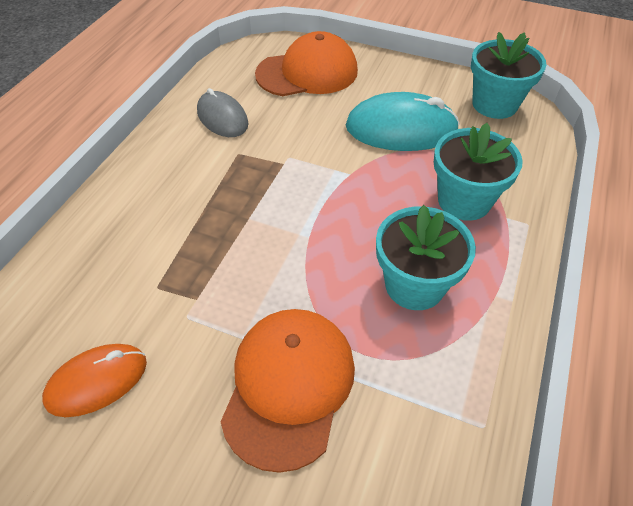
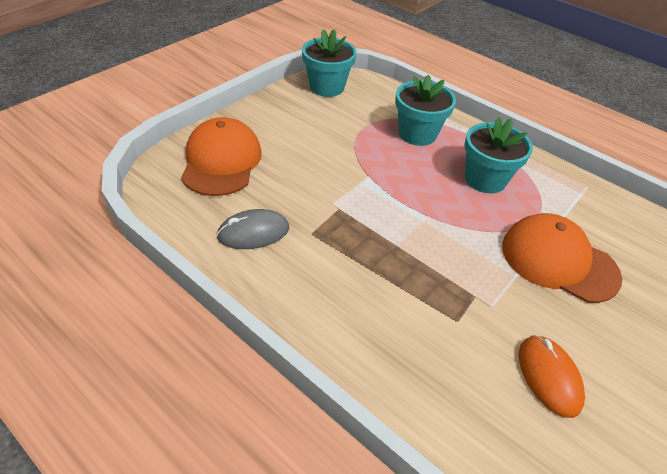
camera: 75 degrees left, 5 degrees down
(401, 129) = (330, 135): turquoise mouse -> none

